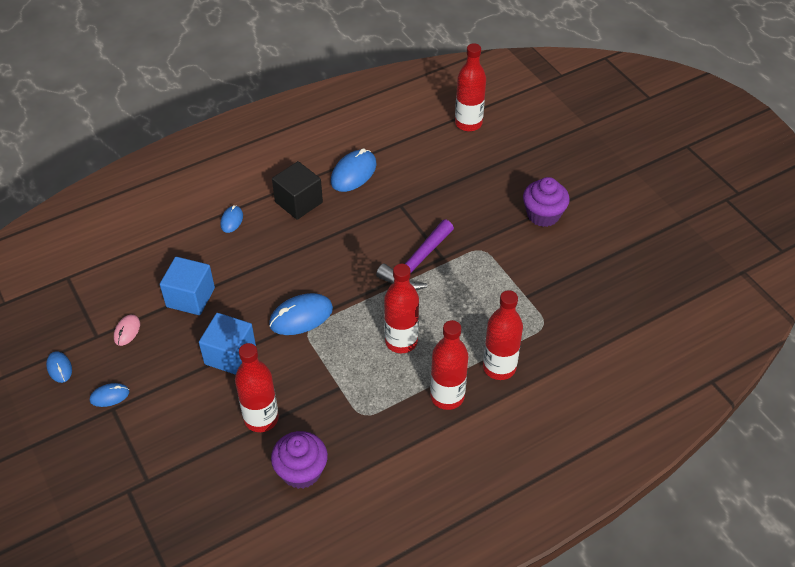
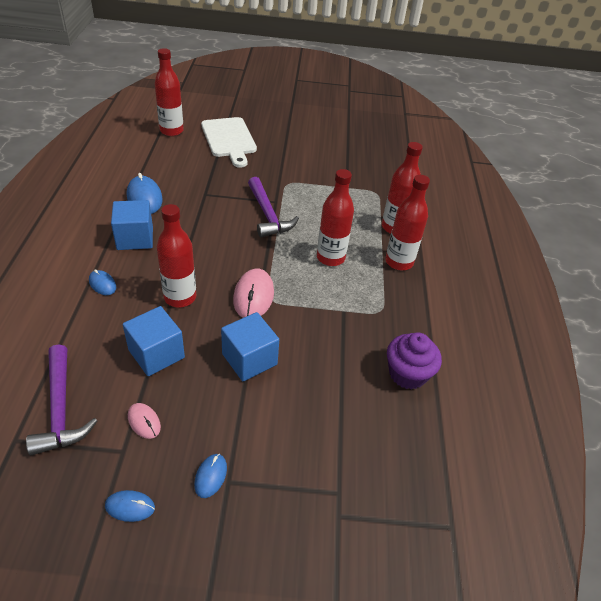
camera: 60 degrees left, 5 degrees down
(105, 281) = (61, 409): none -> purple hammer
(261, 418) = (335, 372): red bottle -> red bottle (180, 297)
(298, 202) = (135, 238): black cube -> blue cube
(301, 316) = (253, 296): blue mouse -> pink mouse
(503, 167) = (229, 139): none -> white cutting board
(543, 215) = (288, 147): purple cupcake -> none

